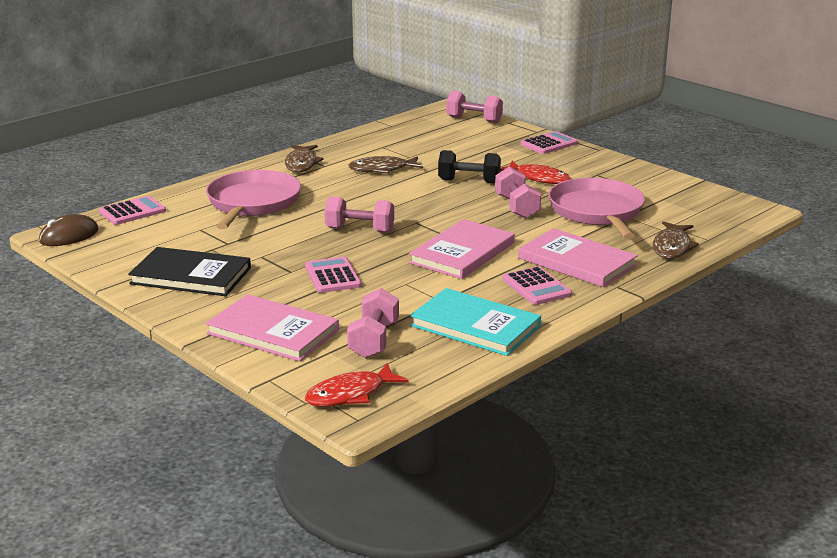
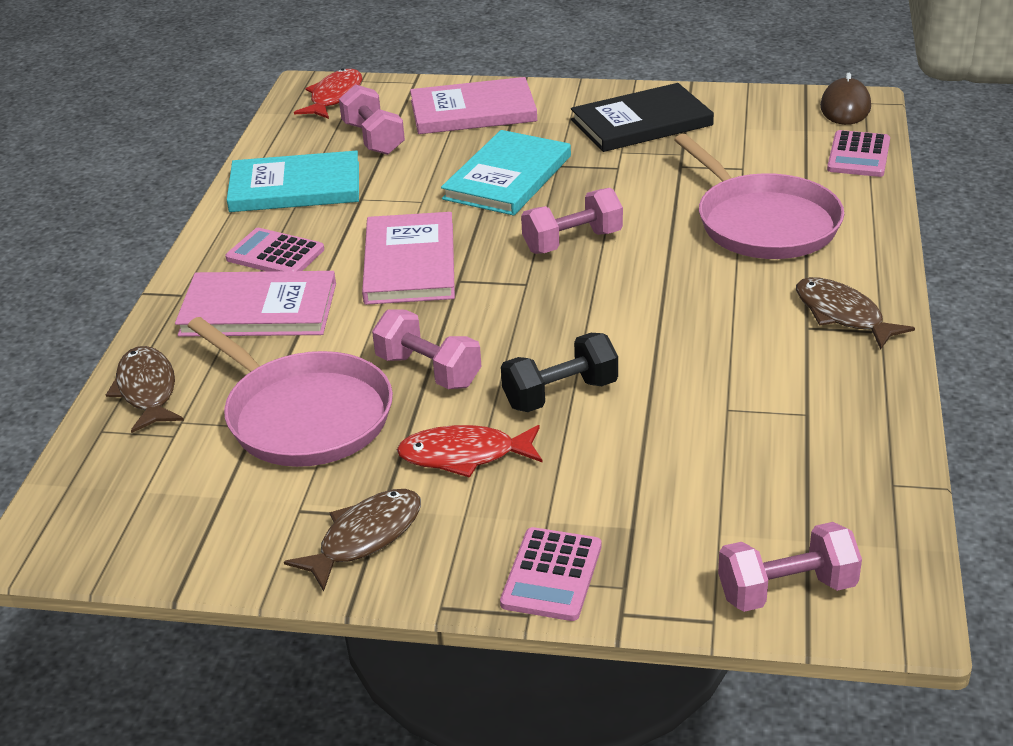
camera: 145 degrees right, 10 degrees up
(332, 276) = (507, 177): pink calculator -> turquoise book
(382, 169) = (718, 359): brown fish -> brown fish (365, 538)

